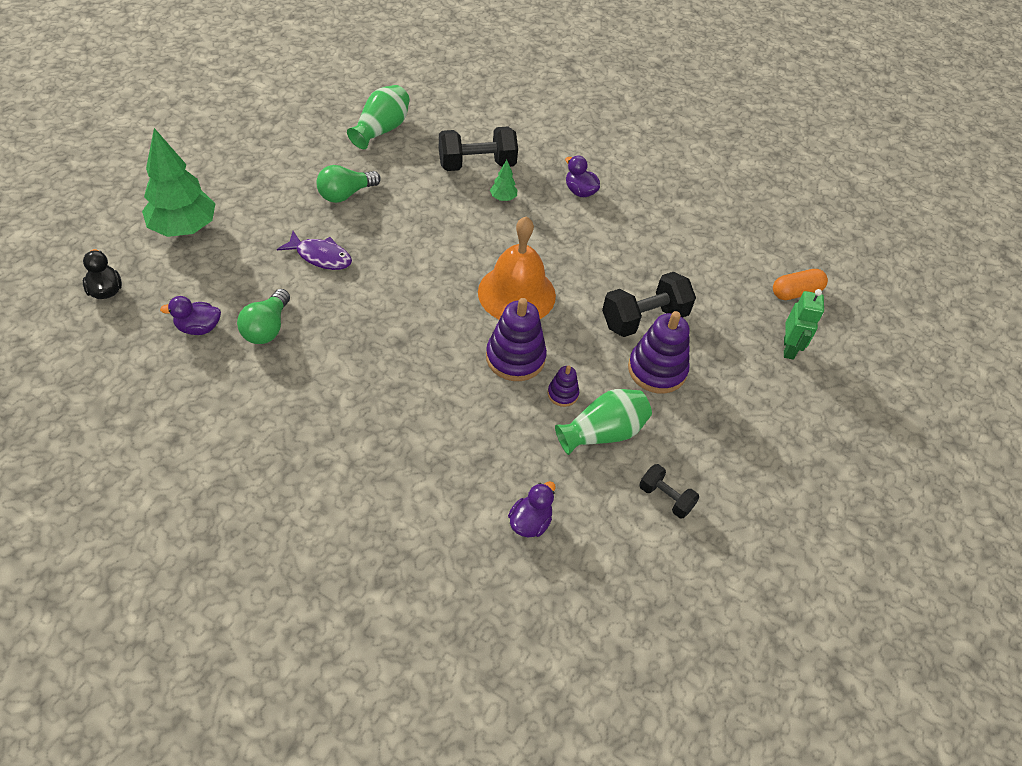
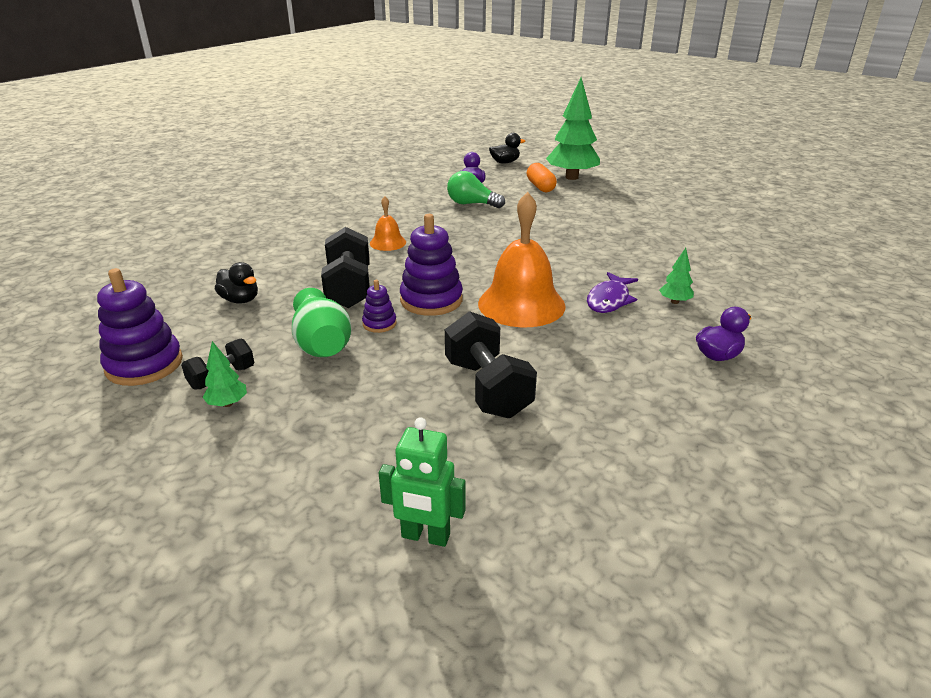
camera: 100 degrees right, 20 degrees down
(321, 256) = (553, 219): purple fish -> purple fish (609, 300)
(345, 194) = (638, 226): green light bulb -> none
(381, 129) = (747, 240): green vase -> none
(382, 404) = (388, 242): none -> orange bell
(477, 164) = (725, 288): black dumbbell -> black dumbbell (349, 288)
(530, 522) = (240, 300): purple duck -> black duck
(657, 370) = (402, 390): purple stacking toy -> purple stacking toy (144, 364)
(698, 483) = (227, 403): none -> green tree
(796, 292) = (561, 575): orange capsule -> orange capsule (540, 187)

